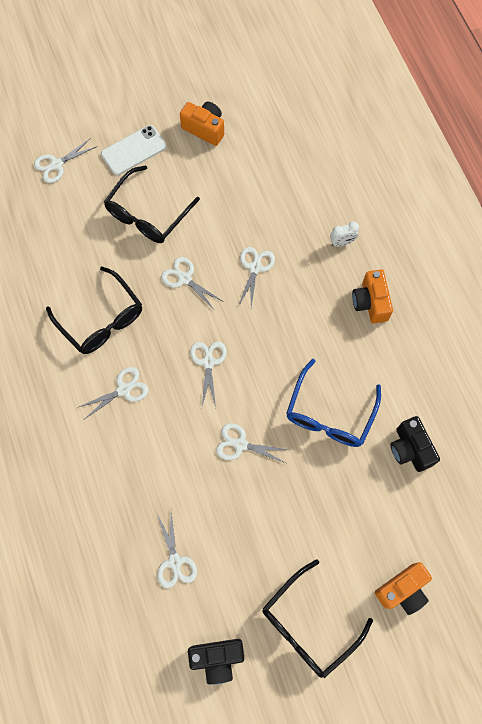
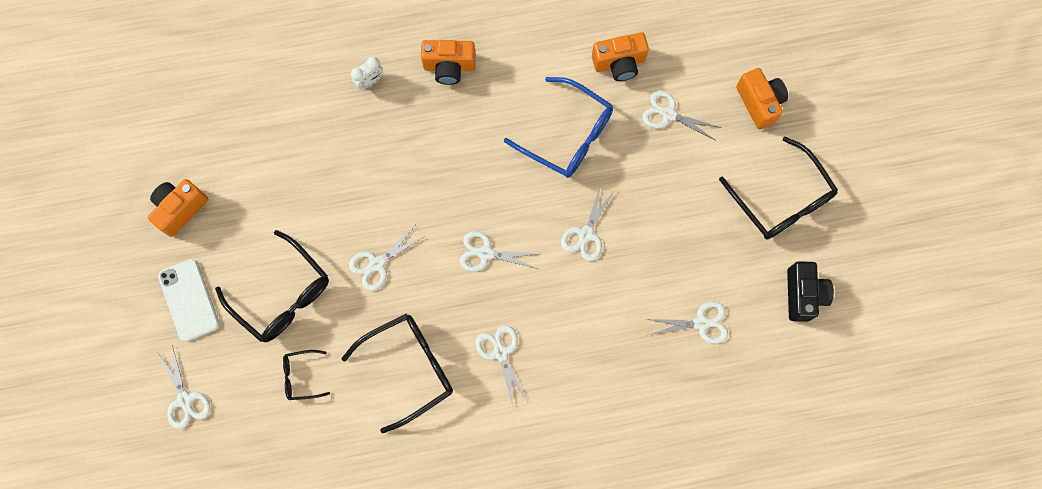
camera: 80 degrees left, 5 degrees up
(84, 241) = (301, 376): none -> black glasses
(255, 268) = (381, 182): white scissors -> white scissors (668, 114)
(342, 242) = (370, 81): white clock -> white clock turned 60 degrees clockwise
(410, 449) = (619, 63): black camera -> orange camera

